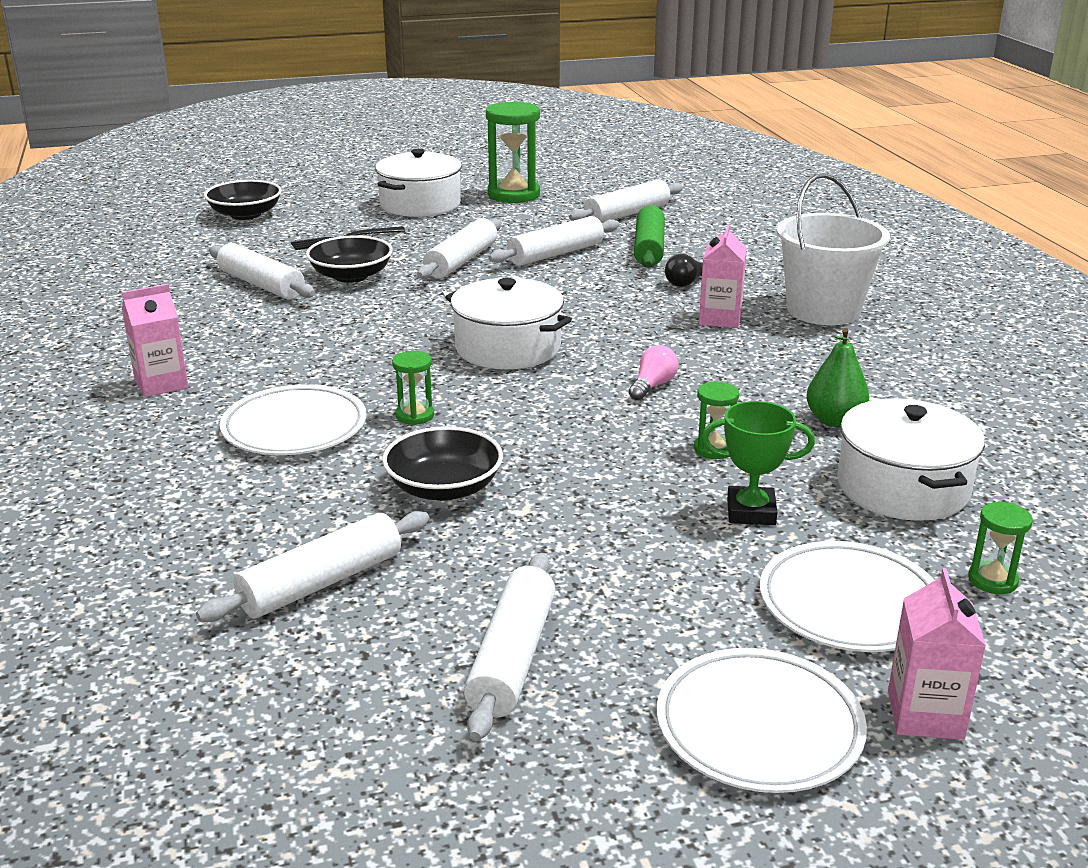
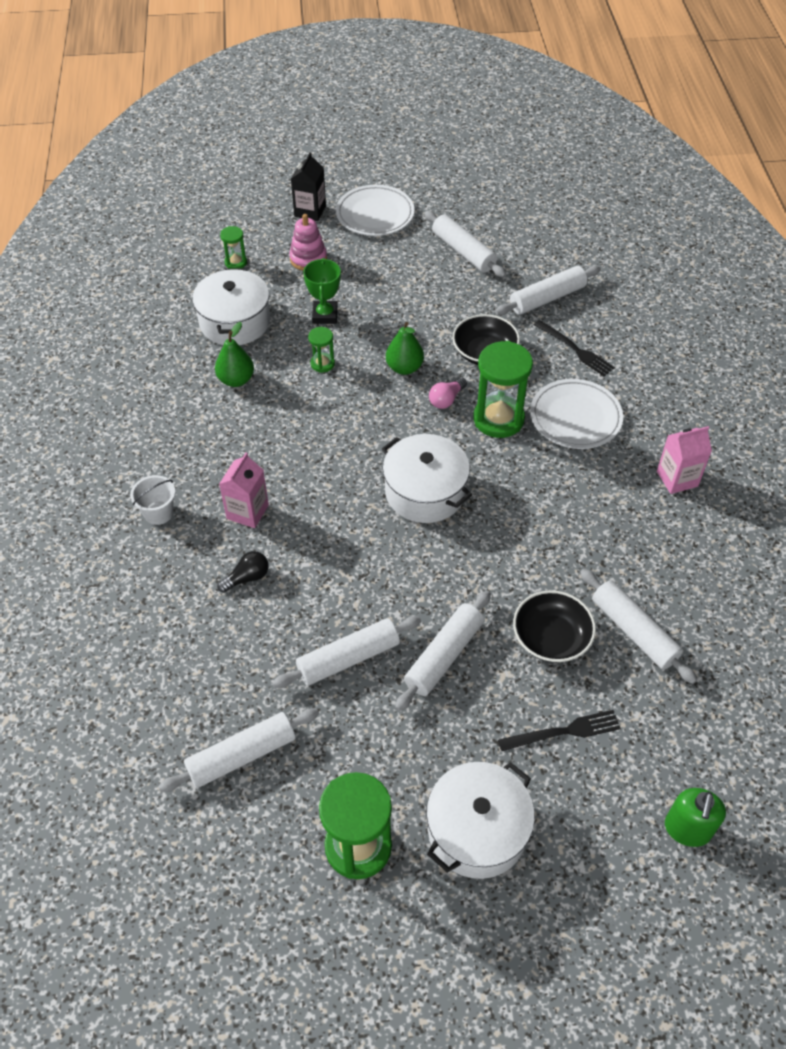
camera: 170 degrees left, 25 degrees up
(245, 214) = (687, 829): black bowl -> green soap dispenser
(279, 507) = (575, 349): none -> black fork
(415, 416) = (498, 419): green hourglass -> green hourglass, size x2.03
(512, 658) = (463, 251): white rolling pin -> white rolling pin turned 60 degrees counterclockwise
(577, 457) = (404, 368): none -> green pear
(649, 248) = (252, 657): green rolling pin -> none
(652, 386) = (335, 430): pink light bulb -> pink light bulb (446, 399)
(751, 512) = (325, 315): green trophy -> green trophy turned 75 degrees clockwise
(823, 310) = (158, 513): white bucket -> white bucket, size x0.49
(849, 604) = (308, 259): white plate -> pink stacking toy
(925, 715) = (310, 211): pink carton -> black carton

